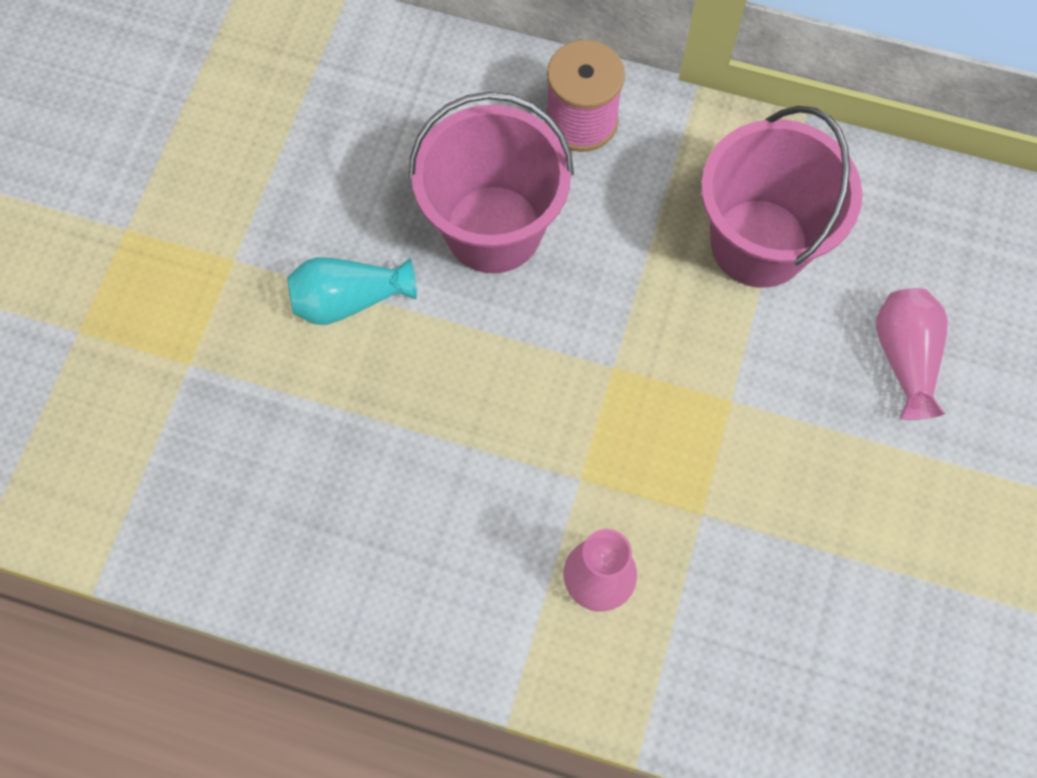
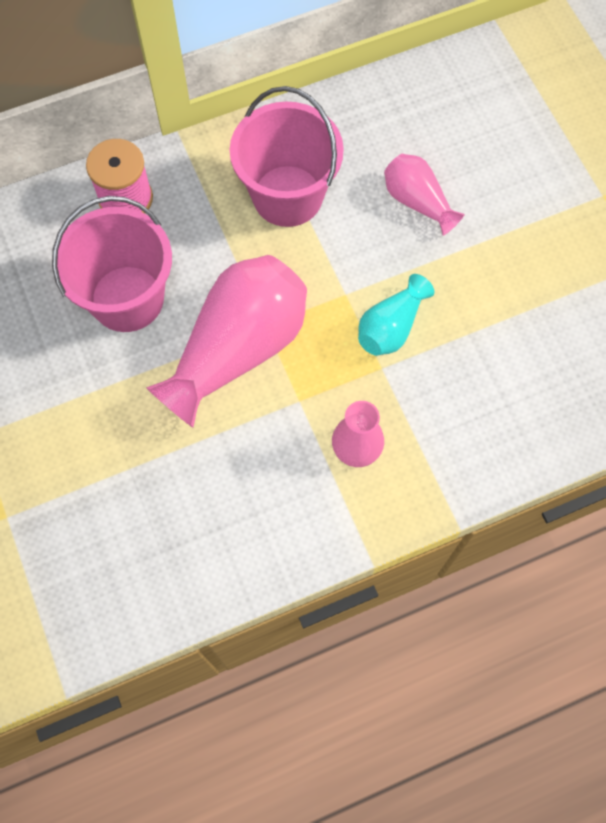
camera: 40 degrees left, 0 degrees up
(349, 300) = (74, 404): turquoise vase -> turquoise vase (391, 327)
(561, 371) = (237, 350): none -> pink vase

